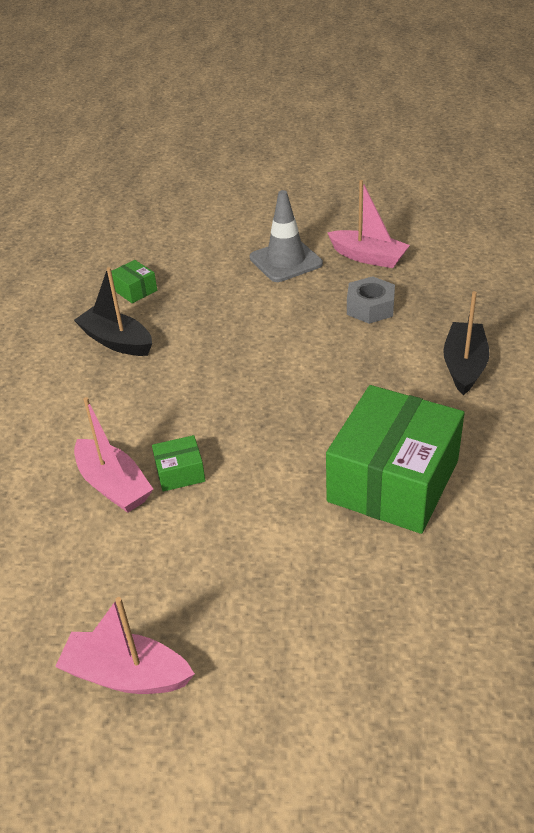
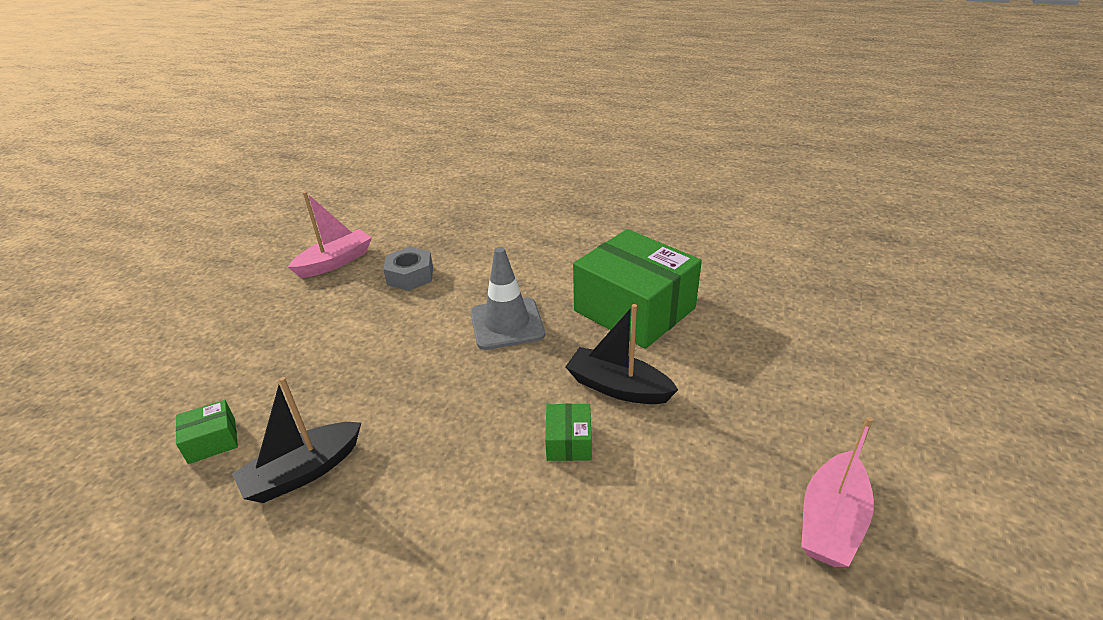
camera: 75 degrees left, 5 degrees down
(113, 485) = (565, 504): pink boat -> none
(286, 261) = (287, 311): grey traffic cone -> grey traffic cone (507, 324)
(464, 366) = (521, 248): black boat -> black boat (618, 387)

